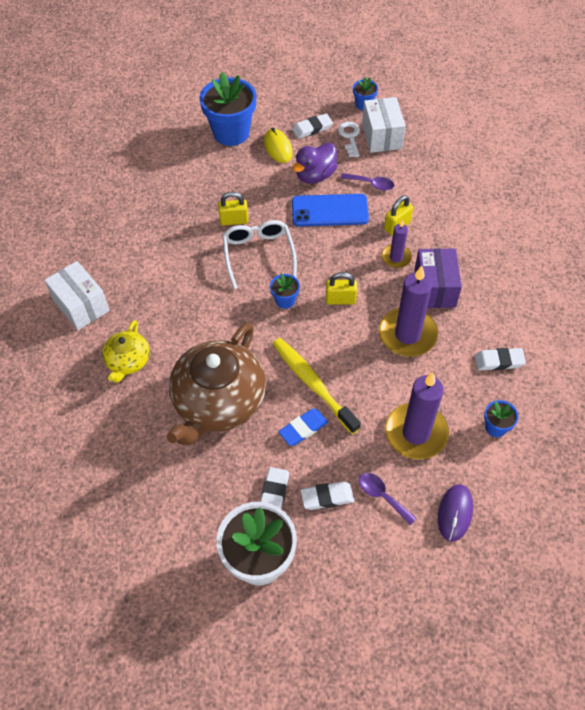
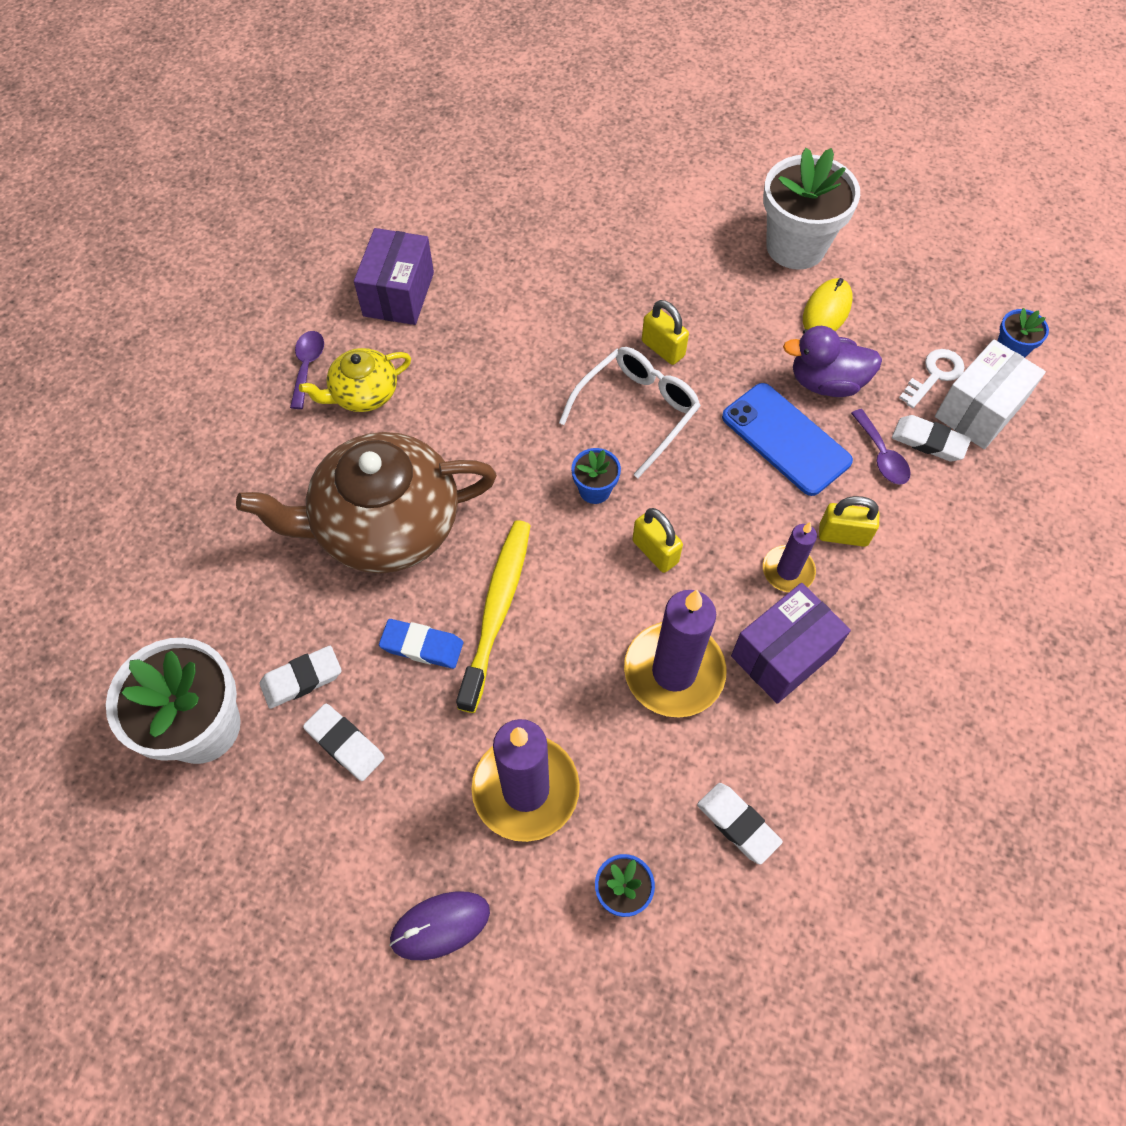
camera: 50 degrees right, 5 degrees up
(81, 305) = (398, 294): white box -> purple box
(231, 133) = (795, 247): blue flower pot -> white flower pot
(312, 128) = (900, 324): white eraser -> white eraser (929, 441)
(382, 496) = (396, 811): purple spoon -> purple spoon (307, 366)

